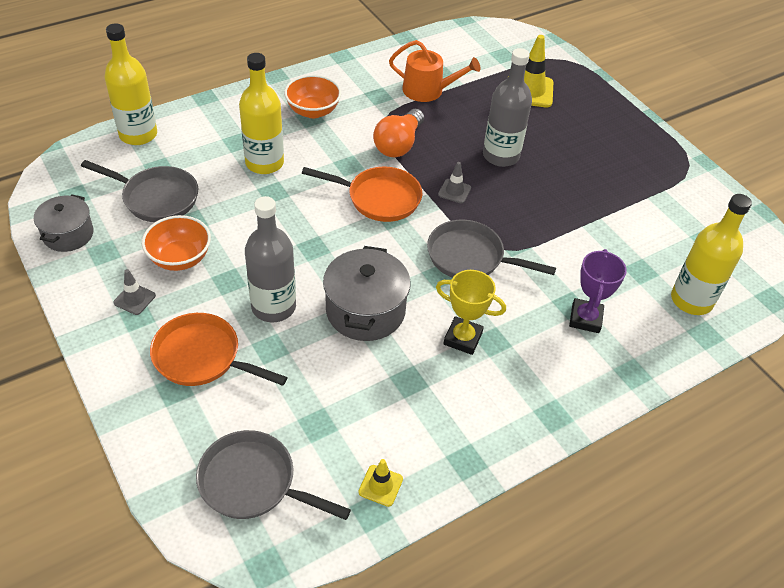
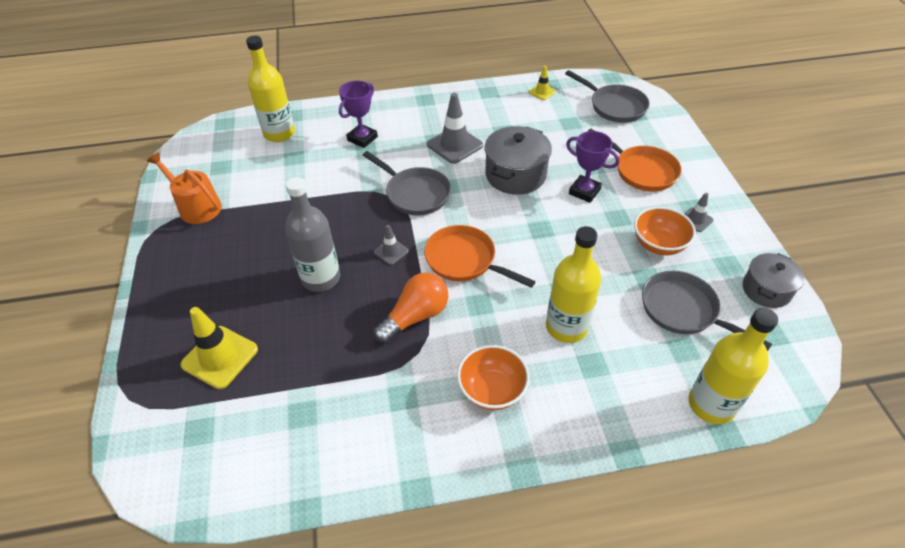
camera: 155 degrees left, 0 degrees up
(273, 307) = (584, 191): grey bottle -> purple trophy
(428, 90) = (337, 389): orange watering can -> orange watering can (196, 206)
(463, 338) = (455, 145): yellow trophy -> grey traffic cone

